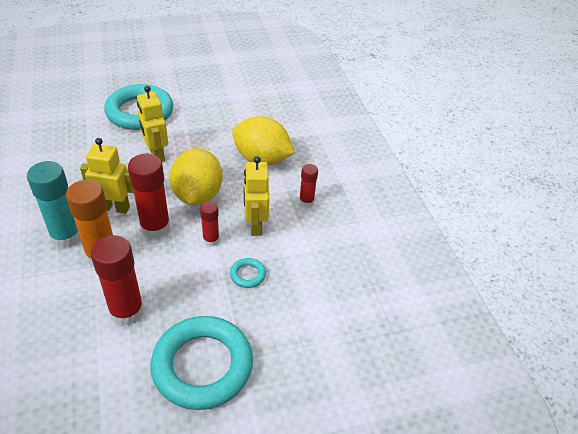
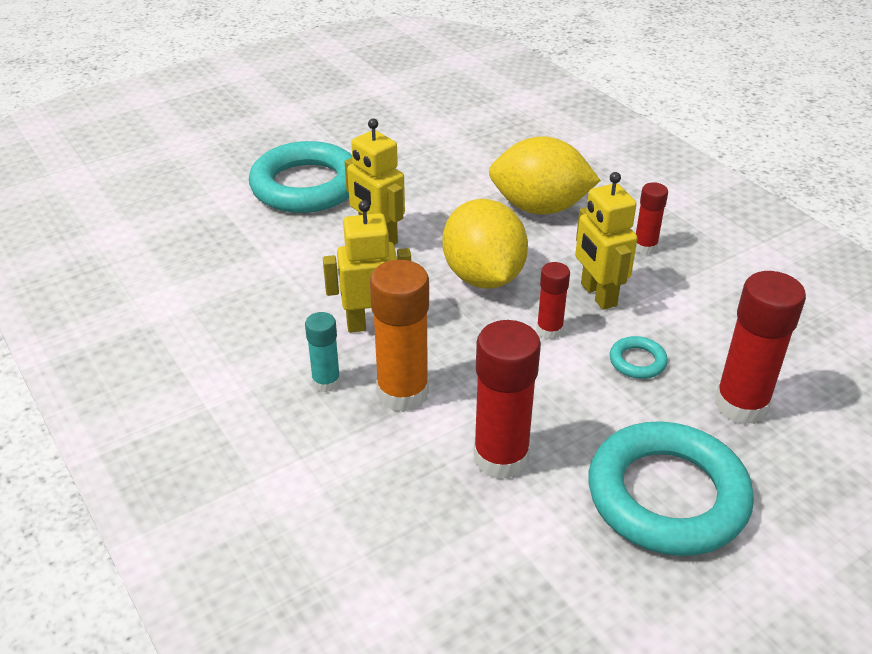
camera: 15 degrees left, 5 degrees down
(66, 236) = (326, 382): turquoise glue stick -> turquoise glue stick, size x0.55
(155, 227) = (454, 335): red glue stick -> red glue stick (741, 405)

